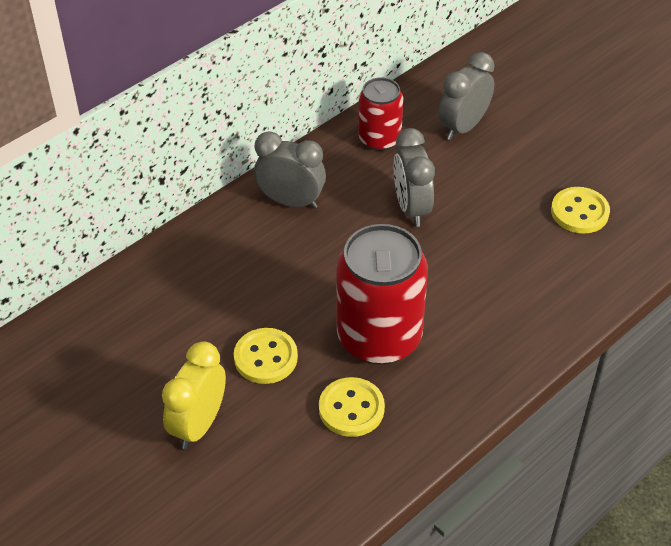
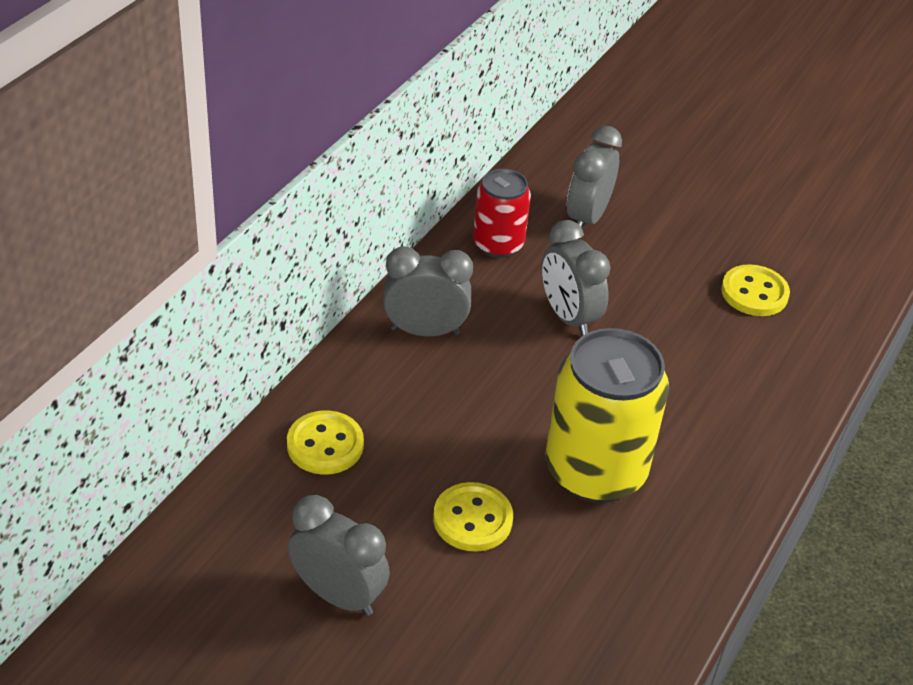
camera: 20 degrees left, 5 degrees down
(140, 396) = (338, 595): none -> grey clock
(199, 425) = (425, 615): yellow clock -> none
(351, 409) = (599, 560): yellow button -> yellow button (325, 445)
(379, 337) = (595, 471): red can -> yellow can

